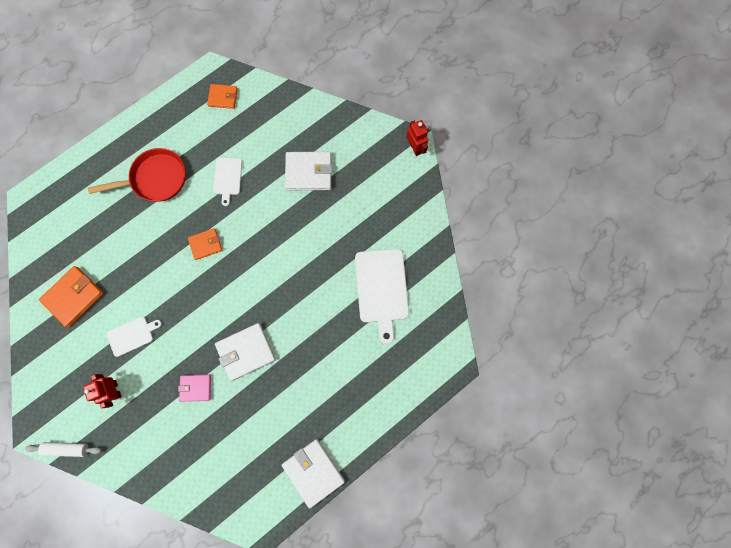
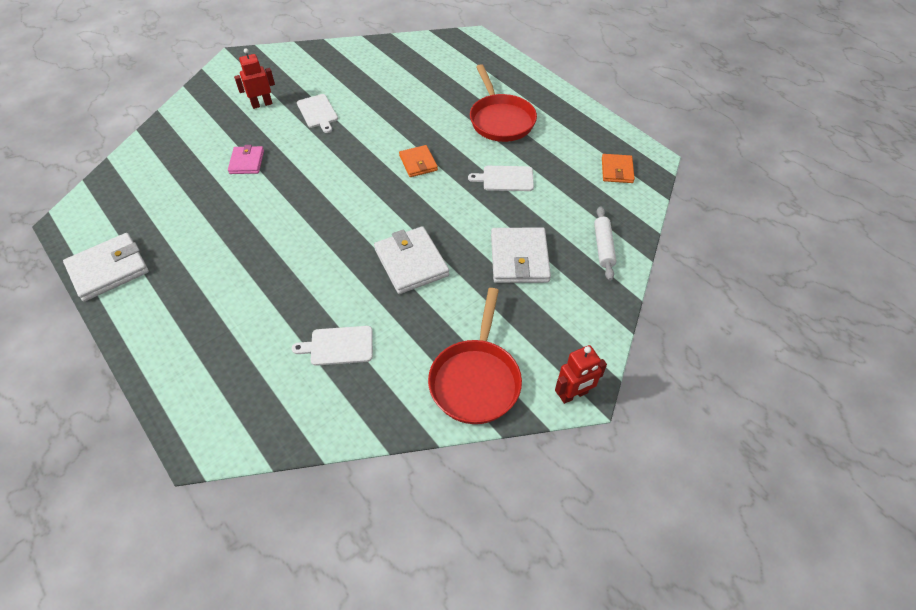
camera: 90 degrees right, 25 degrees down
(67, 448) = (212, 77): white rolling pin -> white rolling pin (603, 247)
(74, 296) = (367, 72): orange wallet -> none
(246, 352) = (278, 202): white wallet -> white wallet (411, 262)
(382, 289) = (338, 346): white cutting board -> white cutting board, size x0.56
(406, 203) = (475, 379): none -> red pan

